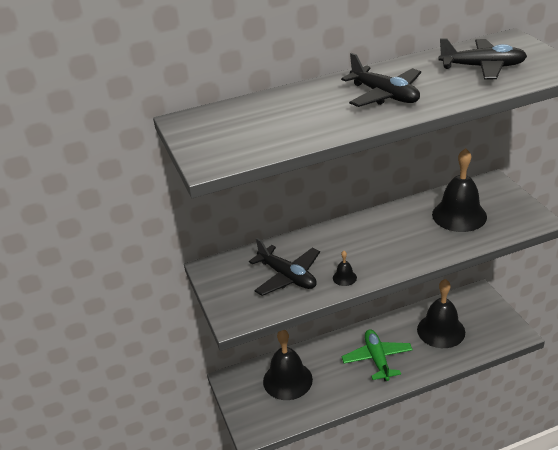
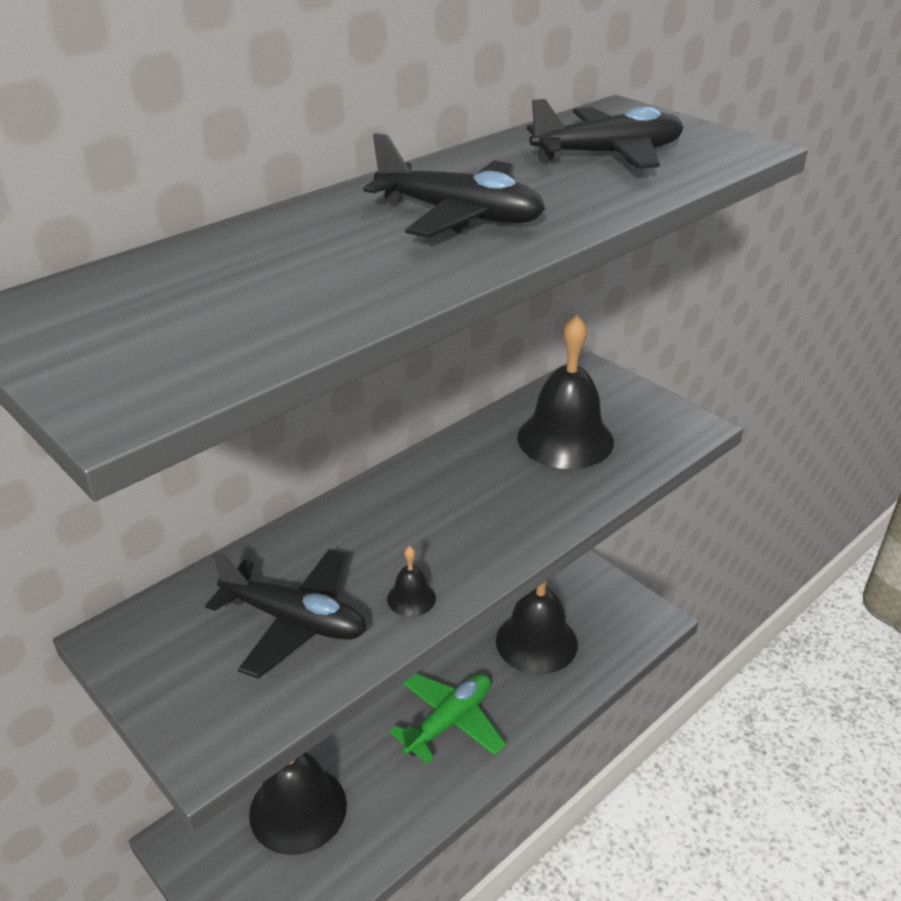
camera: 25 degrees left, 0 degrees up
(377, 359) = (449, 722): green plane -> green plane turned 75 degrees clockwise

